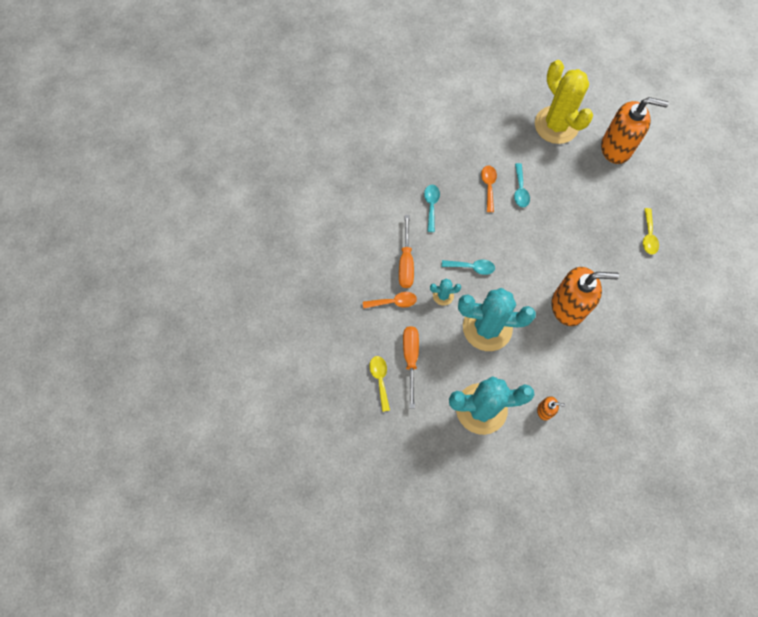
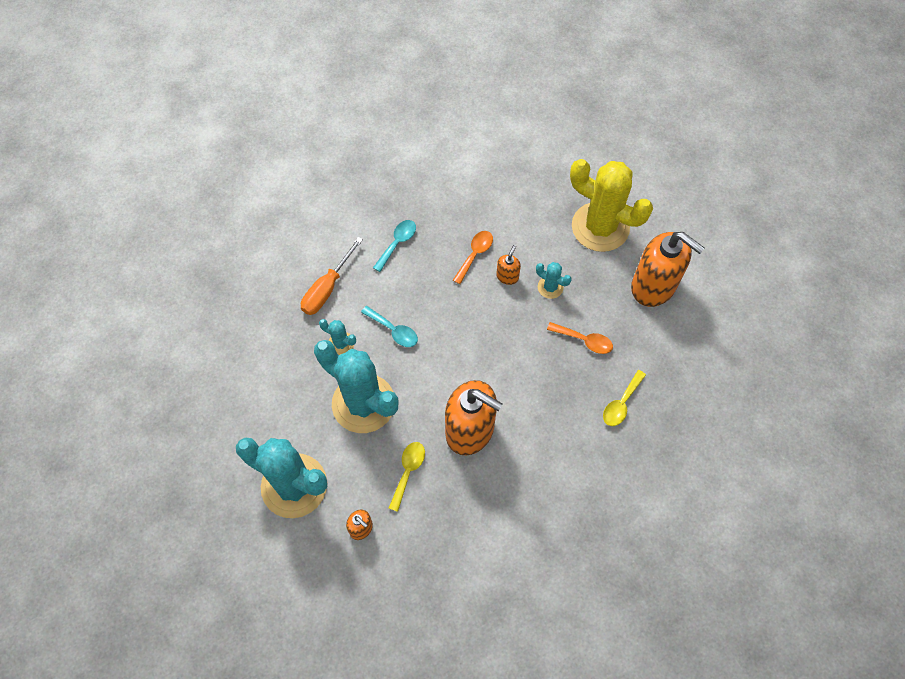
camera: 30 degrees right, 5 degrees down
(380, 379) = (212, 394): yellow spoon -> yellow spoon (408, 471)
(394, 302) = (284, 322): orange spoon -> orange spoon (584, 340)
(410, 359) = (259, 390): orange screwdriver -> none
(520, 190) = (507, 276): turquoise spoon -> orange soap dispenser
(552, 183) = (550, 287): none -> turquoise cactus
(556, 125) = (600, 227): yellow cactus -> yellow cactus turned 60 degrees counterclockwise

